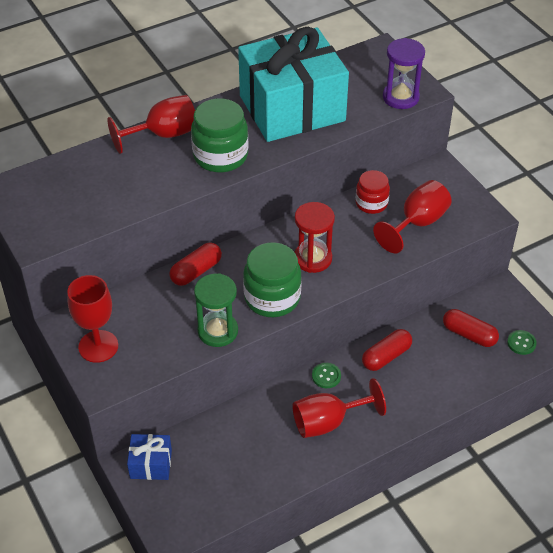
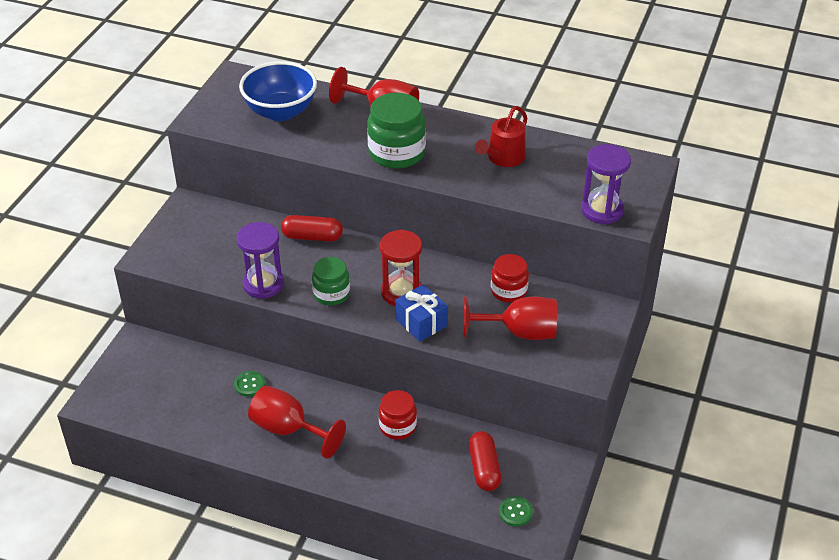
camera: 50 degrees right, 5 degrees down
(88, 189) = (280, 112): none -> blue bowl
(98, 346) = (183, 232): red goblet -> none
(151, 464) = (148, 351): blue gift -> blue gift (421, 323)
(217, 331) = (263, 284): green hourglass -> purple hourglass
(272, 298) = (331, 294): green jar -> green jar, size x0.63
(292, 108) = (503, 158): turquoise gift -> red watering can
(326, 376) = (336, 400): green button -> green button (250, 384)
(386, 356) = (397, 426): red capsule -> red jar

